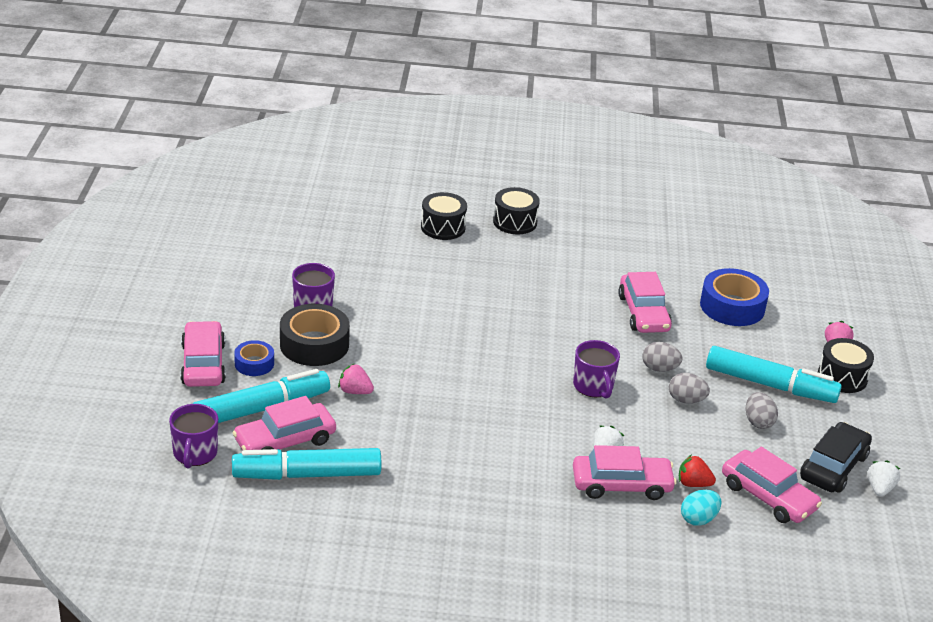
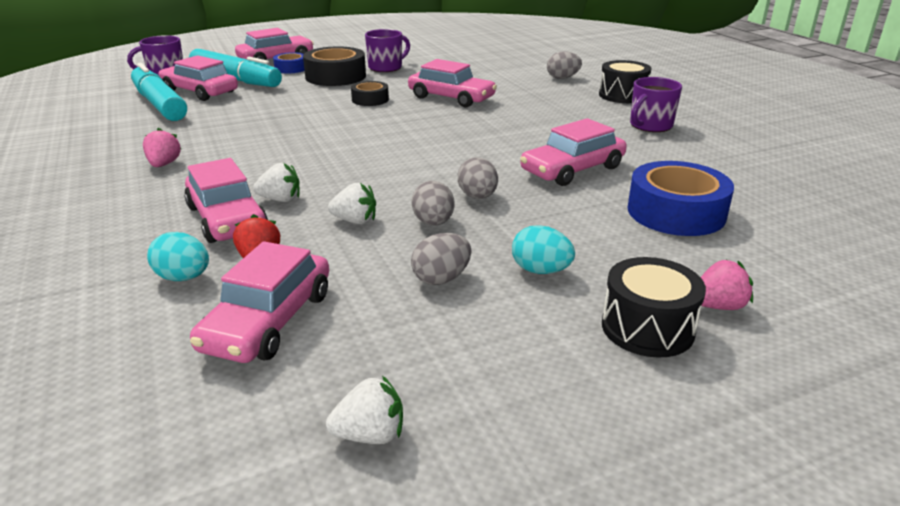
camera: 65 degrees right, 5 degrees down
(355, 391) = (286, 96): pink strawberry -> pink strawberry (164, 164)
(410, 347) = (370, 100): none -> black tape
(443, 227) = (562, 78): black drum -> grey egg
(444, 303) = (451, 98): none -> pink car
(593, 386) = (399, 172): purple mug -> purple mug (650, 126)
(662, 431) = (355, 221): none -> white strawberry
(770, 385) = (540, 271): turquoise marker -> turquoise egg
(833, 467) = (392, 367): black car -> none

